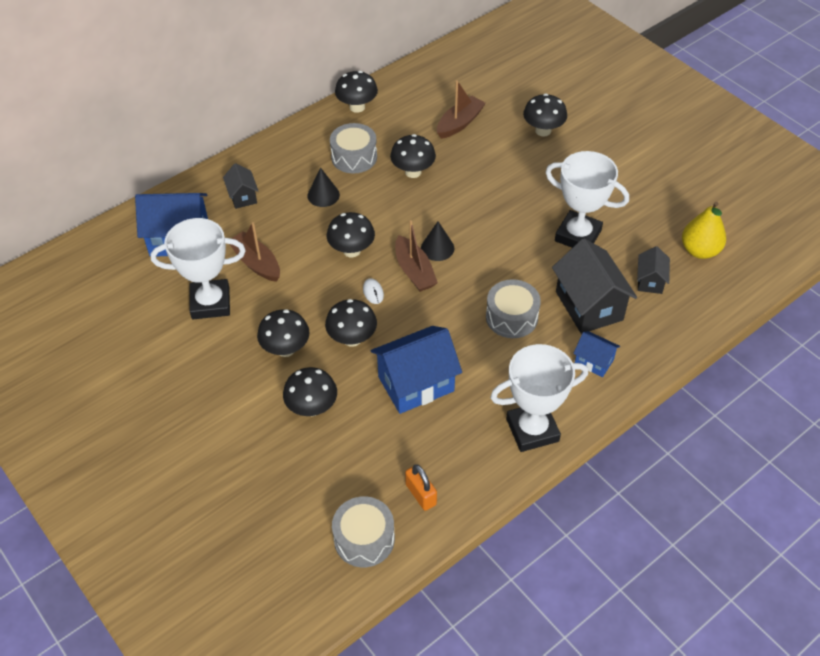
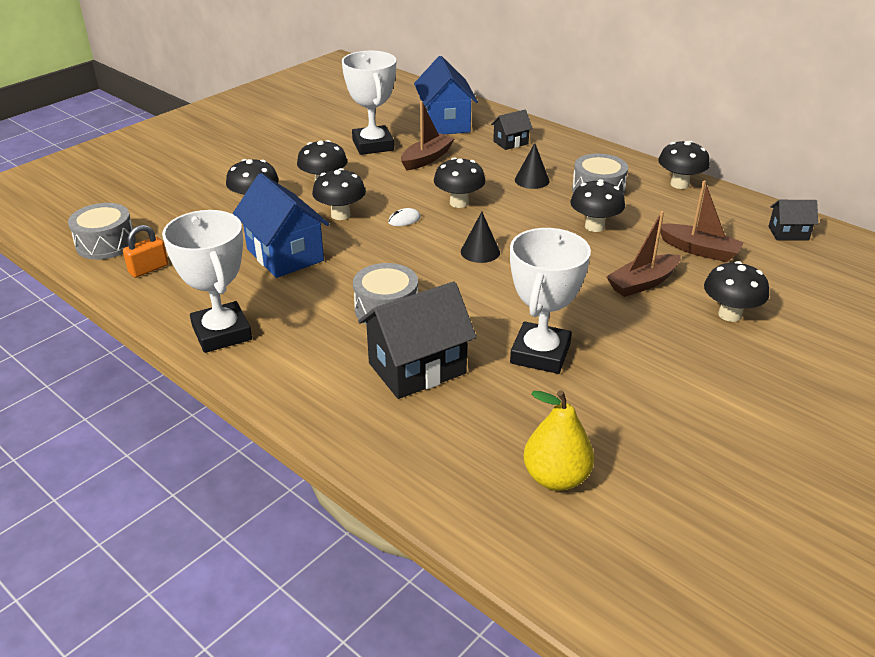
camera: 80 degrees right, 15 degrees down
(414, 271) = (441, 240): brown boat -> brown boat (642, 283)
(594, 361) = (324, 376): blue house -> none
(650, 281) = (476, 424): black house -> black house (788, 233)

